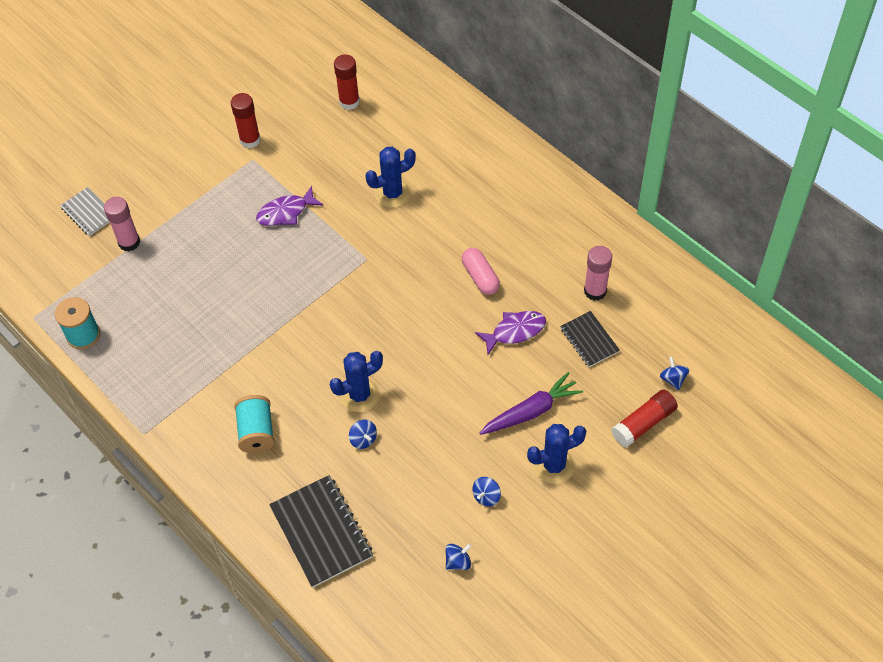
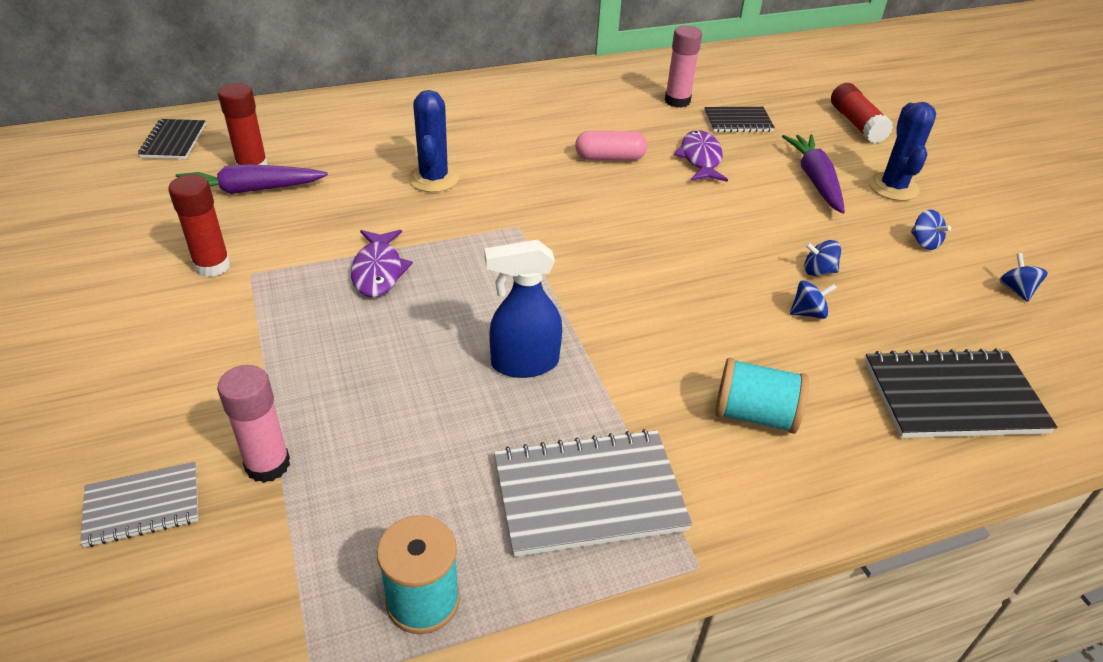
camera: 70 degrees left, 15 degrees down
(167, 374) = (588, 494): none -> grey notebook
(244, 312) = (524, 363): none -> blue spray bottle
(326, 114) = (250, 190): none -> purple carrot
(353, 50) = (173, 141): none -> black notebook
(360, 395) = (734, 295): blue cactus -> none
(673, 379) = (809, 95): blue spinning top -> blue spinning top (818, 271)

